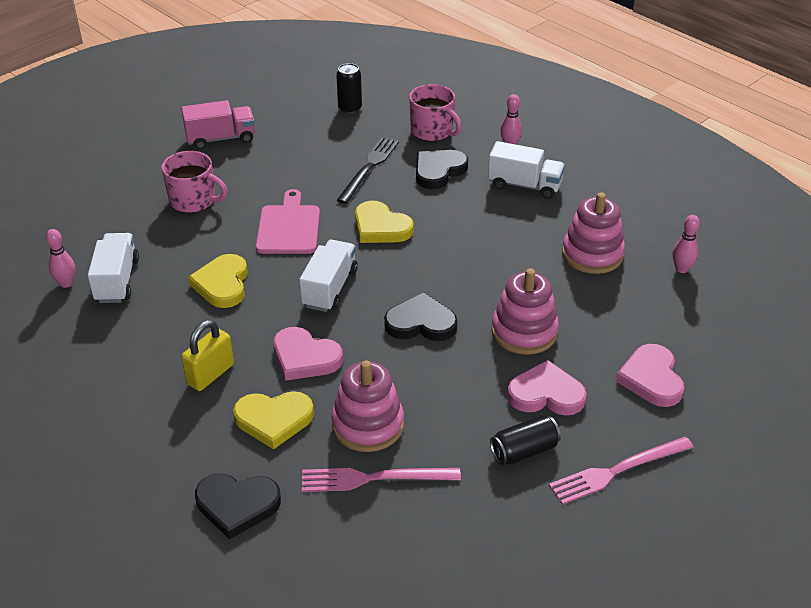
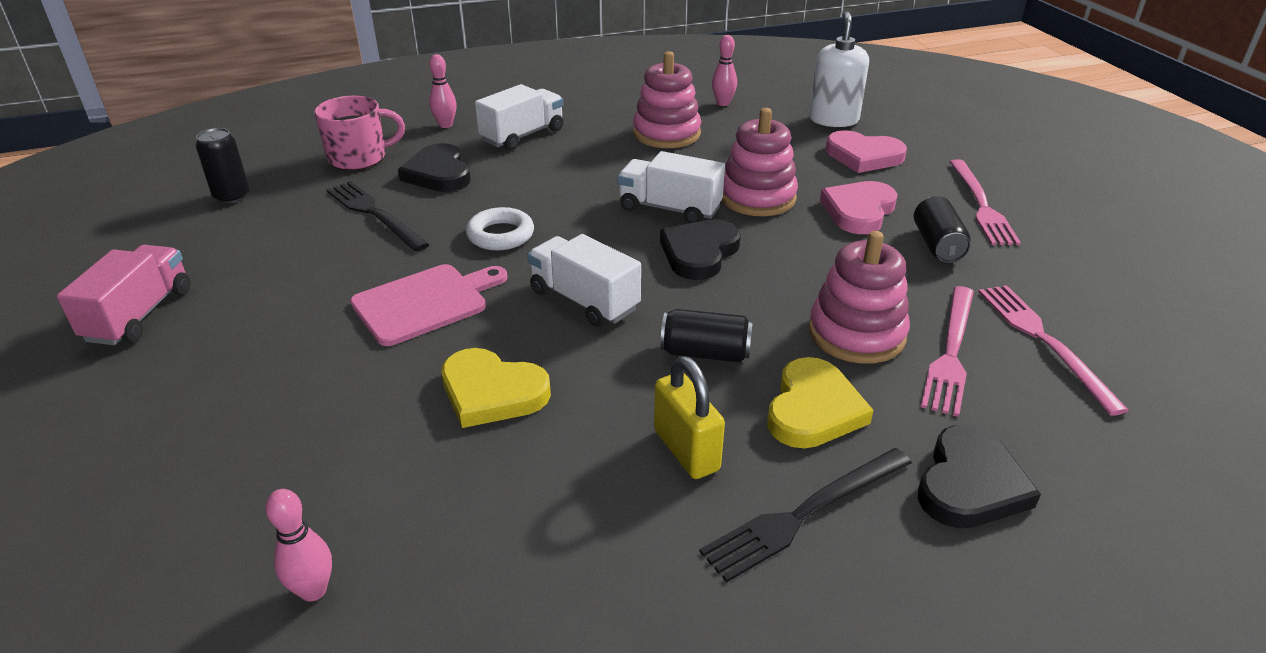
camera: 65 degrees left, 5 degrees down
(117, 281) = (373, 513): white truck -> white truck (669, 209)
(180, 435) = (805, 514): none -> black fork
(194, 200) = (259, 376): pink mug -> none
(289, 227) = (425, 303): pink cutting board -> pink cutting board turned 120 degrees clockwise
(305, 357) = (705, 353): pink heart -> black can
(381, 227) = (500, 235): yellow heart -> white ring
(419, 531) = (1043, 341): none -> pink fork
(712, 345) = (833, 120): none -> white soap dispenser

